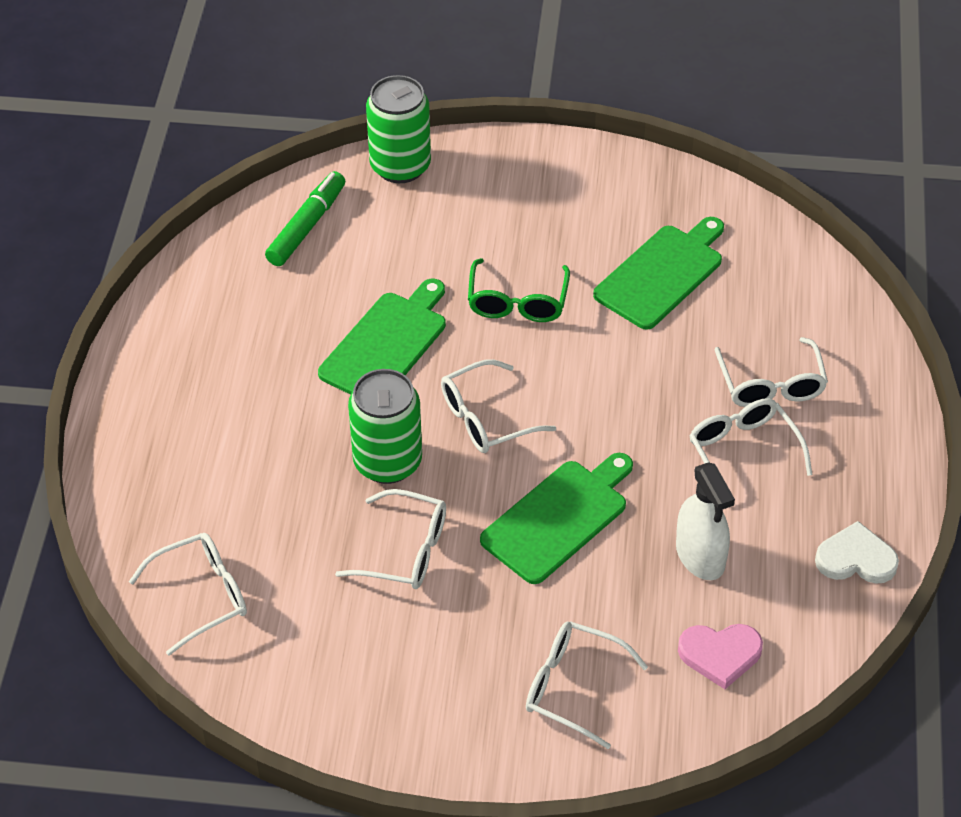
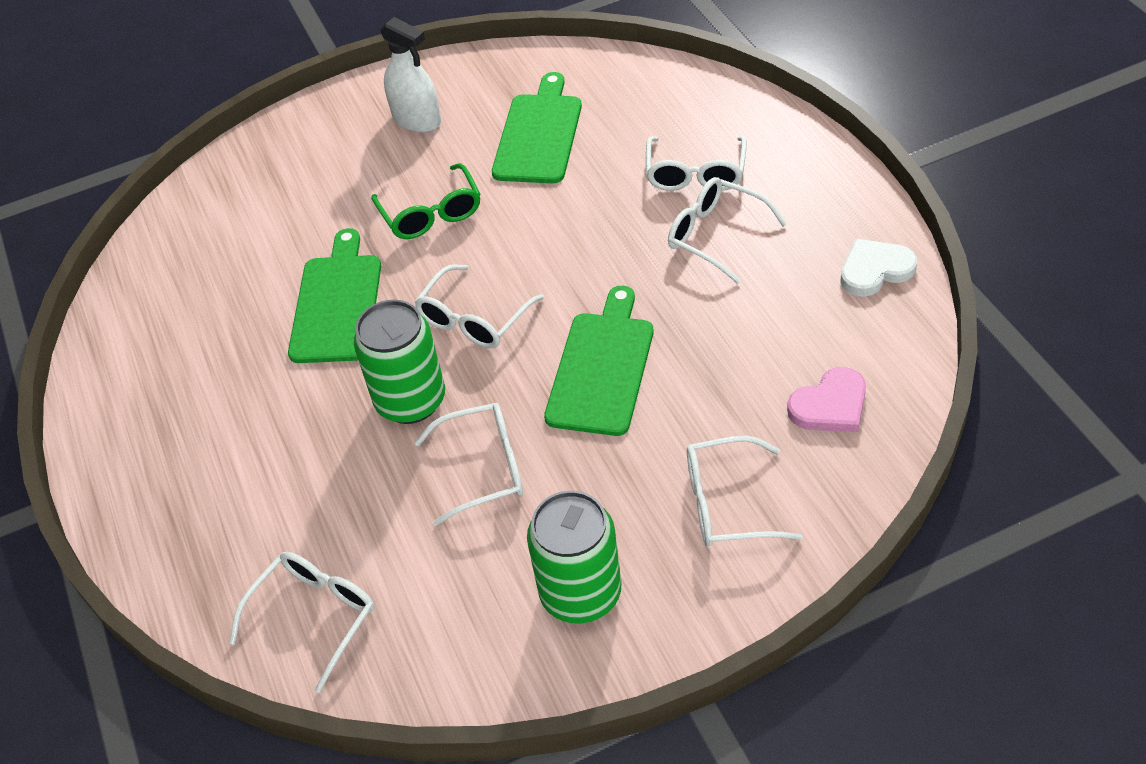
camera: 25 degrees left, 0 degrees up
(307, 226) = (192, 243): green marker -> none
(400, 166) = (246, 157): green can -> green can (581, 593)
(700, 556) = (747, 335): white spray bottle -> white spray bottle (417, 119)
(771, 384) = (695, 173): white glasses -> white glasses turned 45 degrees clockwise

